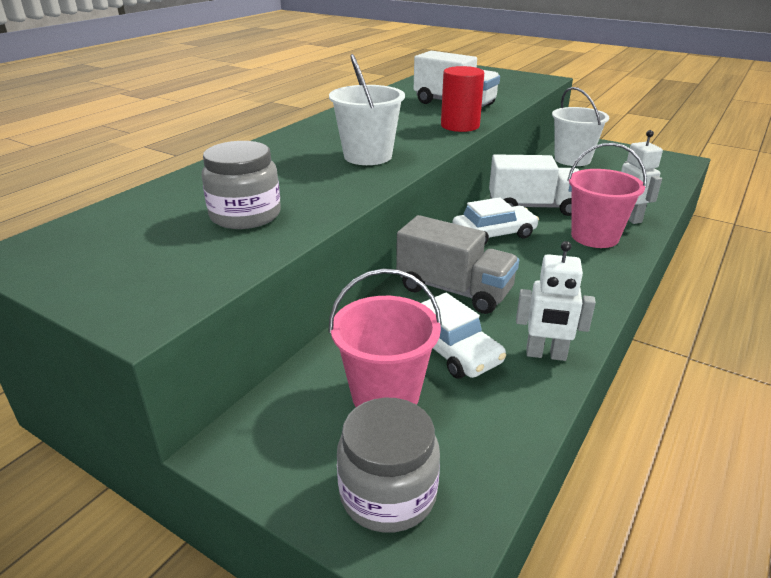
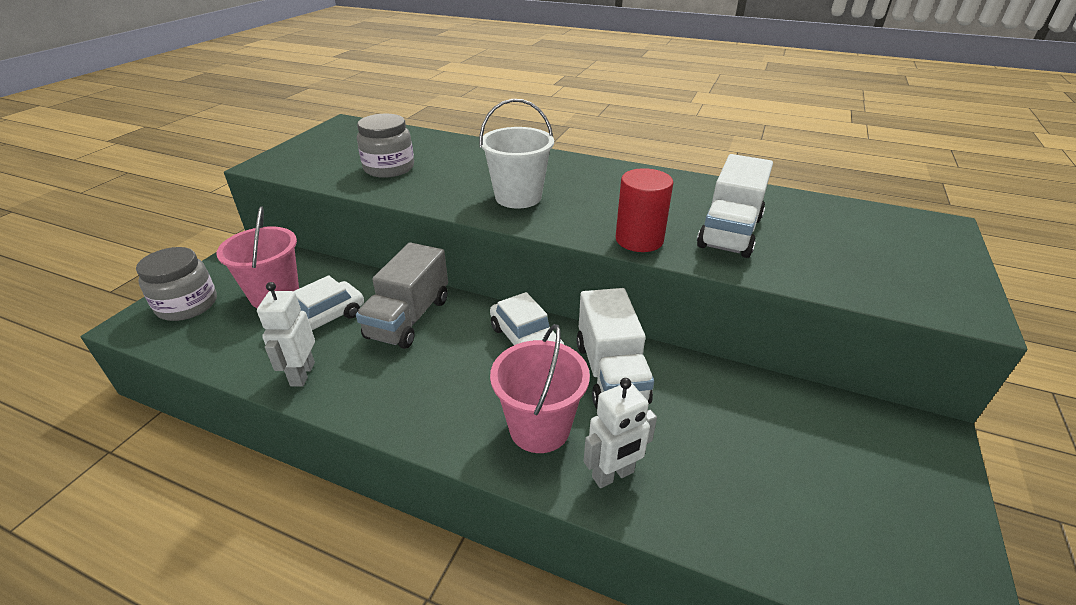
camera: 80 degrees right, 5 degrees up
(572, 159) = (824, 424): white bucket -> none

